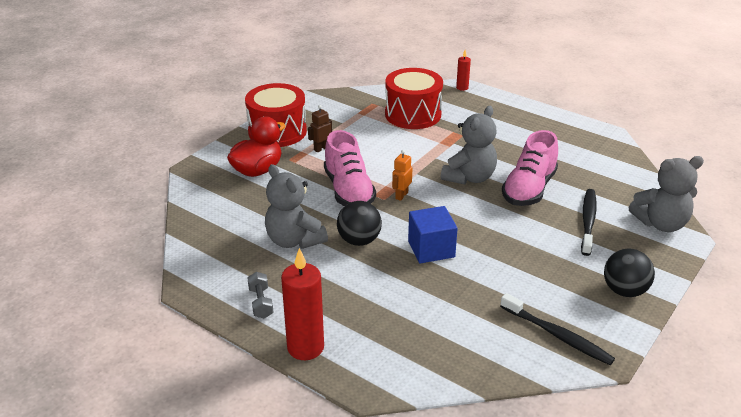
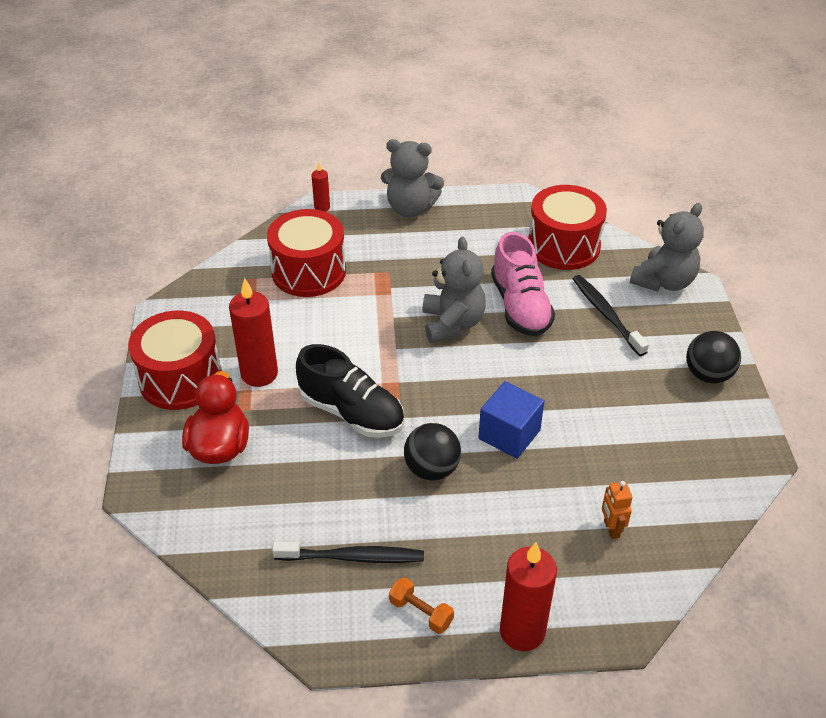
camera: 40 degrees left, 10 degrees up
(261, 303) = (421, 612): grey dumbbell -> orange dumbbell
(294, 240) = (367, 512): grey teddy bear -> grey teddy bear (410, 208)
(321, 148) = (259, 374): brown robot -> red candle
(348, 190) = (351, 412): pink shoe -> black shoe
(401, 195) = (411, 386): orange robot -> orange robot (611, 529)
(557, 335) = (707, 459): black toothbrush -> black toothbrush (353, 557)
(606, 172) = (563, 246): none -> red drum

